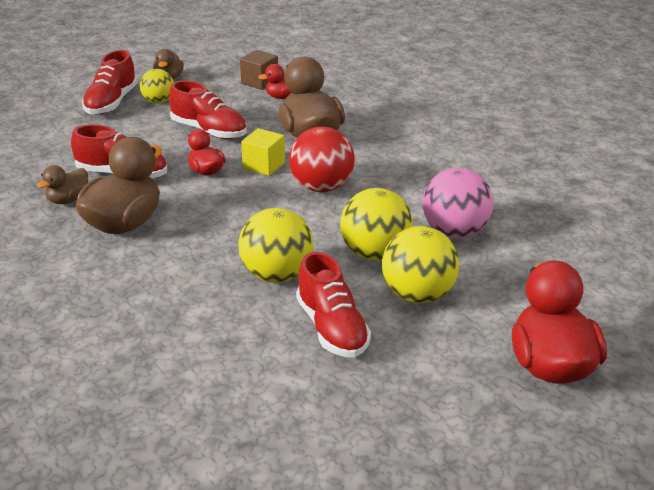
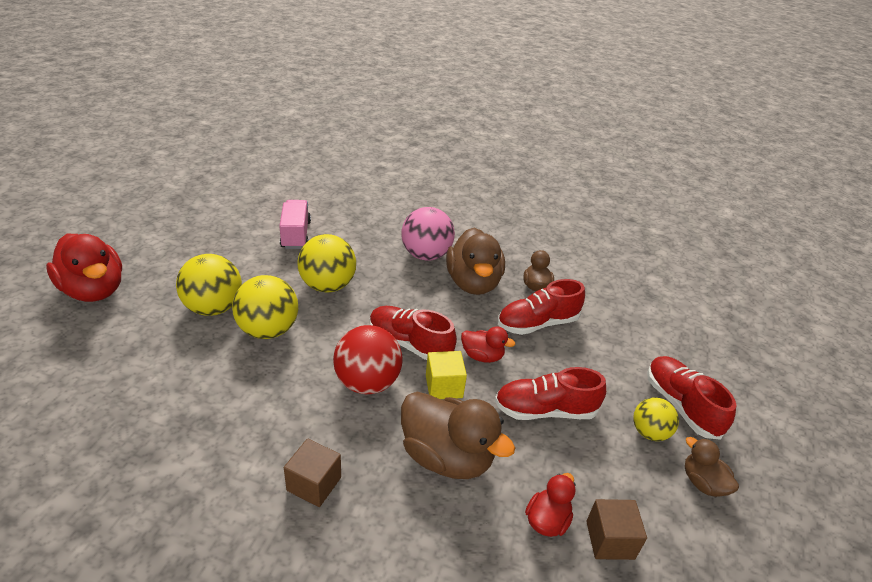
camera: 140 degrees right, 5 degrees up
(252, 356) = (296, 235): none -> pink truck
(332, 329) = (260, 264): red shoe -> red shoe (410, 344)
(412, 152) = (314, 484): none -> brown cube
(455, 232) = (209, 380): pink ball -> pink ball (426, 255)

